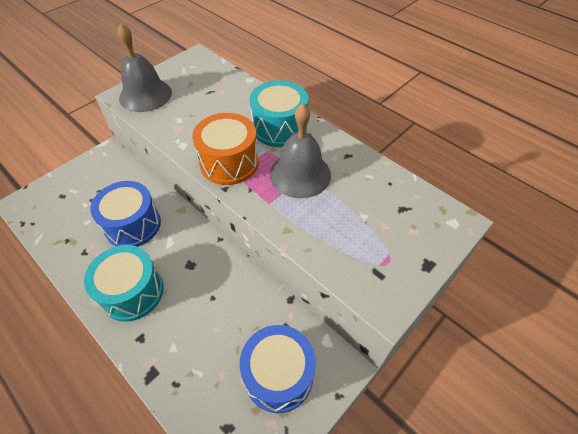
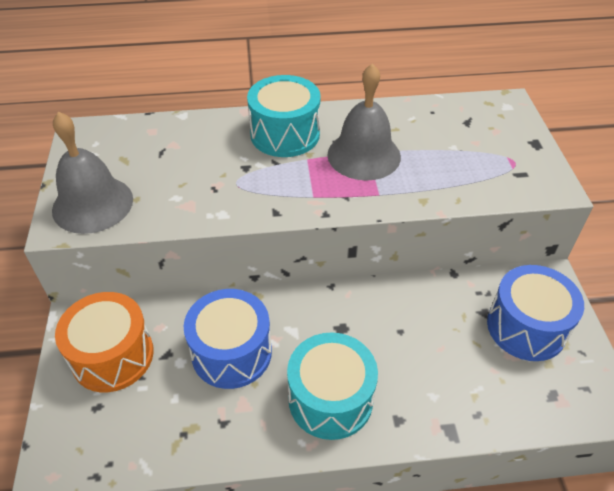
camera: 50 degrees left, 5 degrees down
(229, 162) = (292, 193): orange drum -> orange drum (112, 356)

